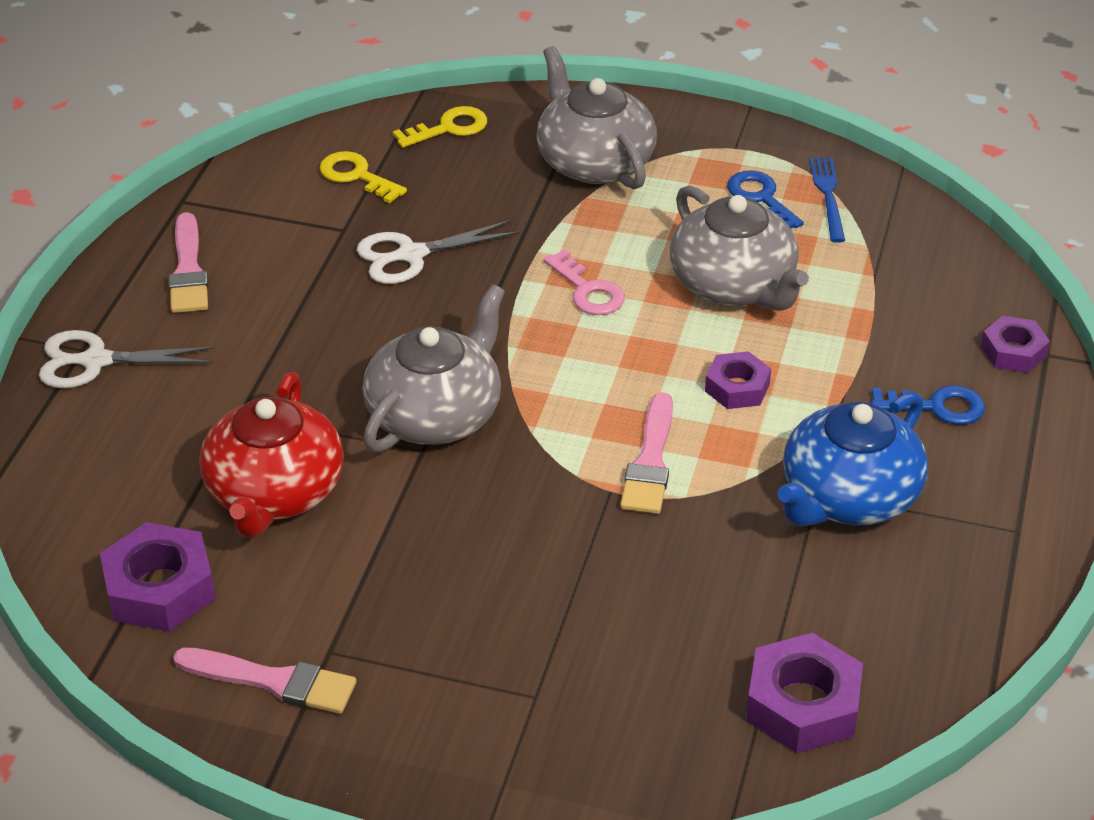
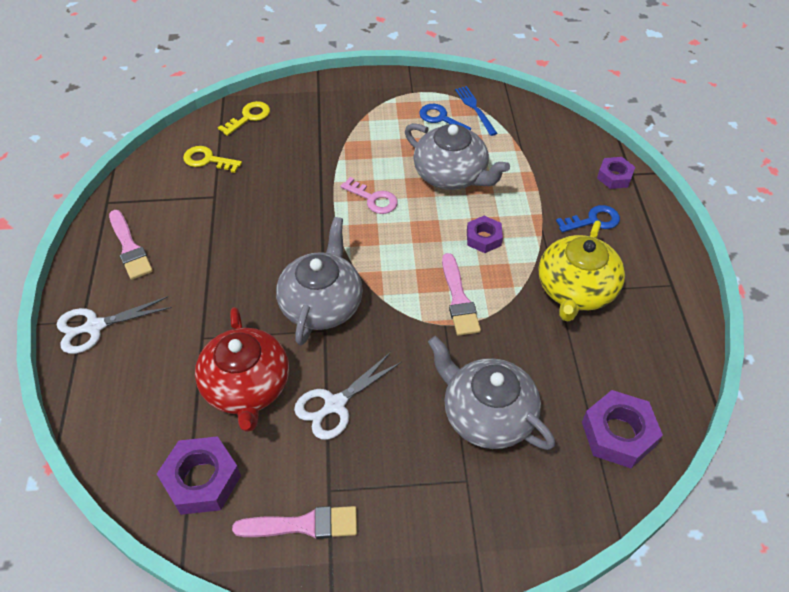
camera: 20 degrees left, 10 degrees up
(411, 255) = (261, 203): white scissors -> white scissors (335, 405)
(594, 162) = (340, 119): grey teapot -> grey teapot (487, 414)
(848, 497) = (575, 290): blue teapot -> yellow teapot

